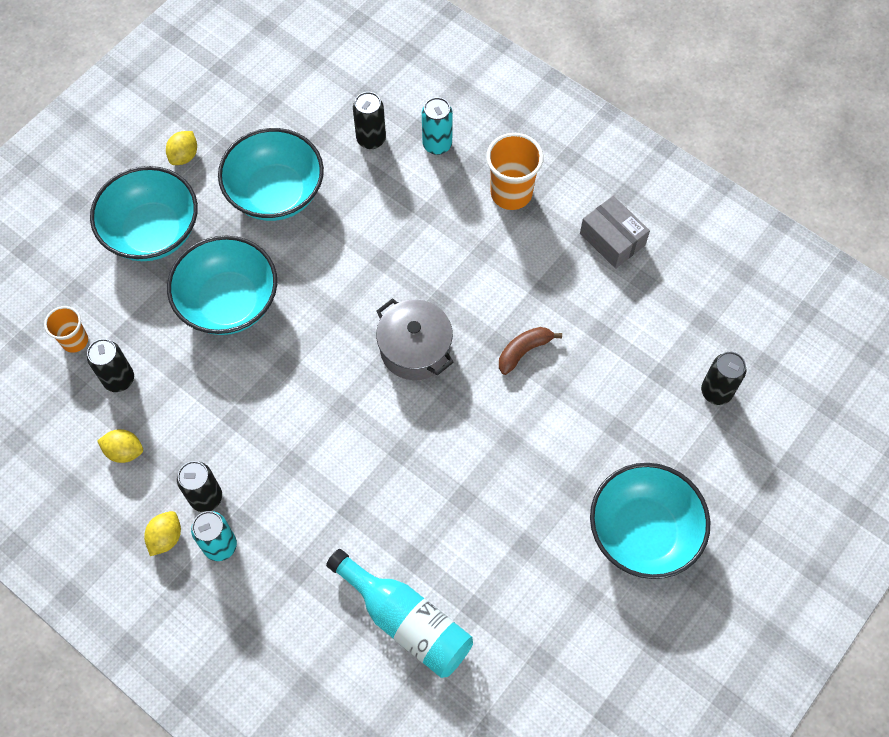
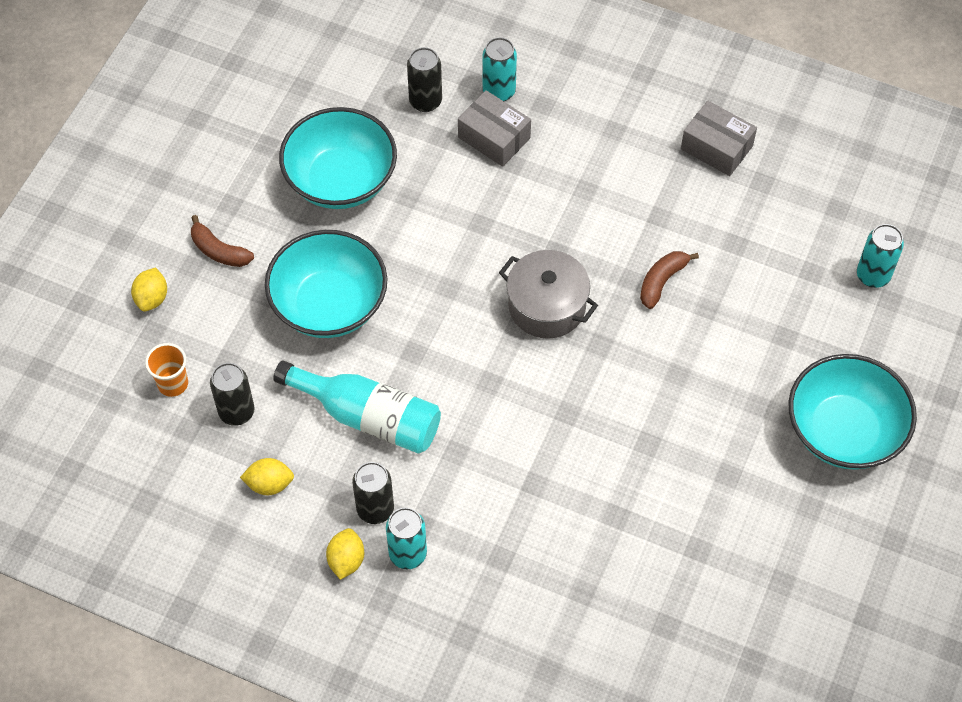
camera: 15 degrees left, 5 degrees down
(152, 232) = (219, 251): turquoise bowl -> brown banana
(184, 156) = (225, 163): yellow lemon -> yellow lemon (152, 298)
(406, 621) = (630, 579): turquoise bottle -> turquoise bottle (368, 417)
(419, 185) = (494, 137): none -> grey box
(511, 193) = (595, 124): orange cup -> none
(716, 392) = (873, 275): black can -> turquoise can

